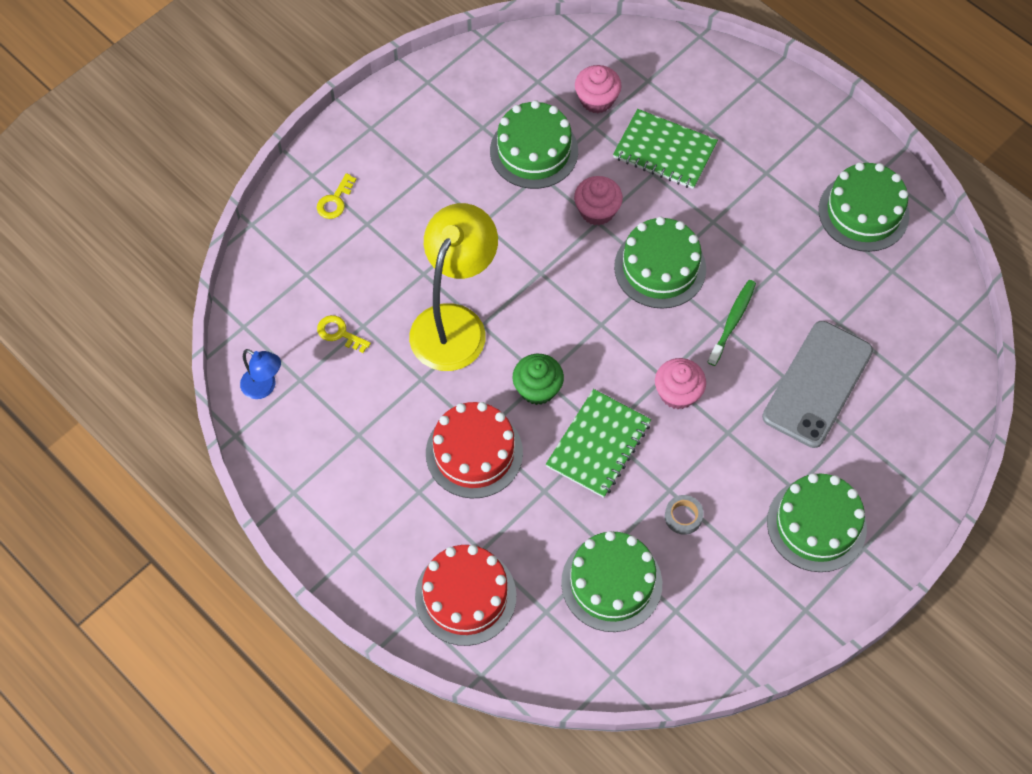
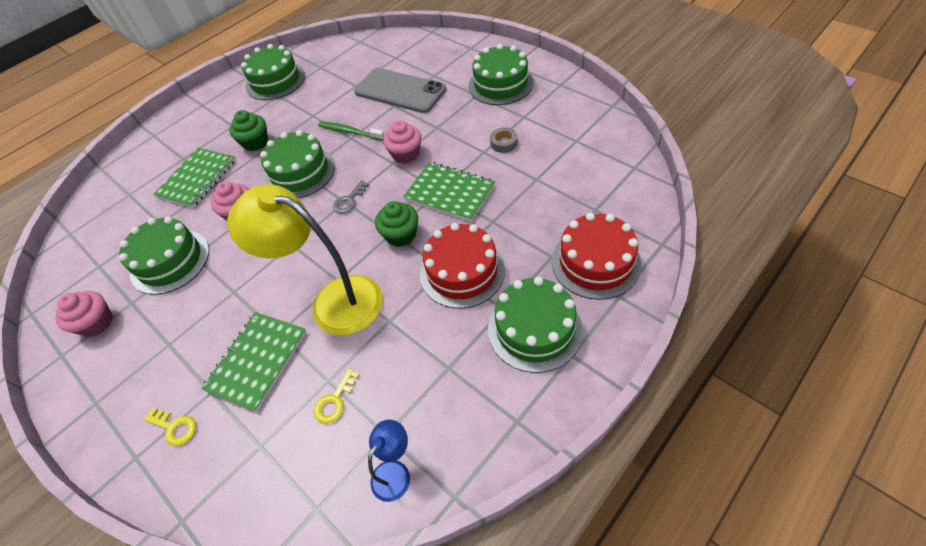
camera: 85 degrees left, 10 degrees down
(393, 259) = (257, 361): none -> green notebook
(596, 100) = (134, 224): pink cupcake -> pink cupcake (96, 323)
(601, 329) = (349, 200): none -> grey key
(611, 583) = (563, 175): green cake -> green cake (534, 329)
(726, 207) = (255, 142): none -> green cupcake

